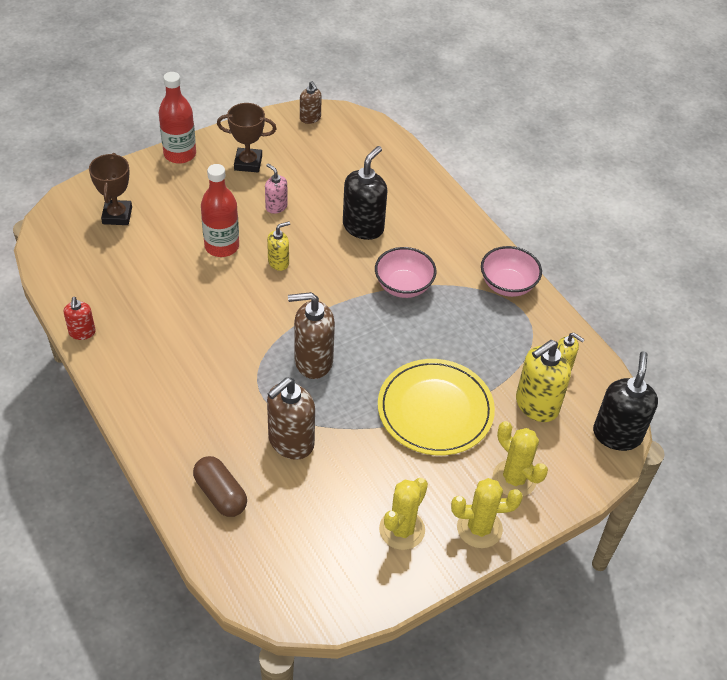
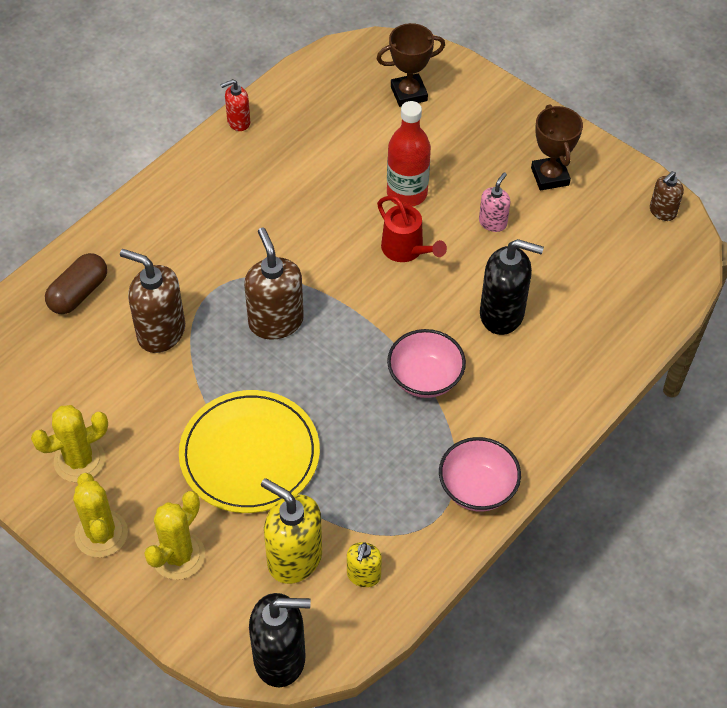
camera: 75 degrees right, 5 degrees up
(180, 154) = (530, 113): red bottle -> none
(278, 262) = (406, 250): yellow soap dispenser -> red watering can
(402, 530) = (79, 460): yellow cactus -> yellow cactus turned 45 degrees counterclockwise

